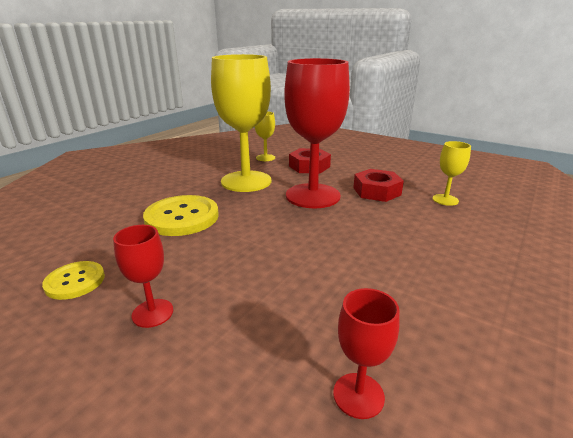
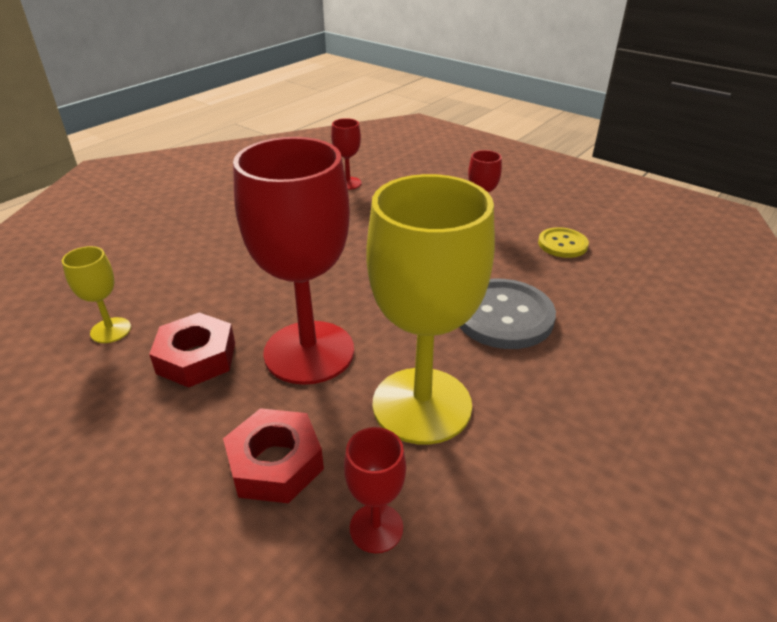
camera: 175 degrees left, 10 degrees up
(182, 217) = (503, 316): yellow button -> grey button
(265, 158) = (376, 528): yellow goblet -> red goblet

